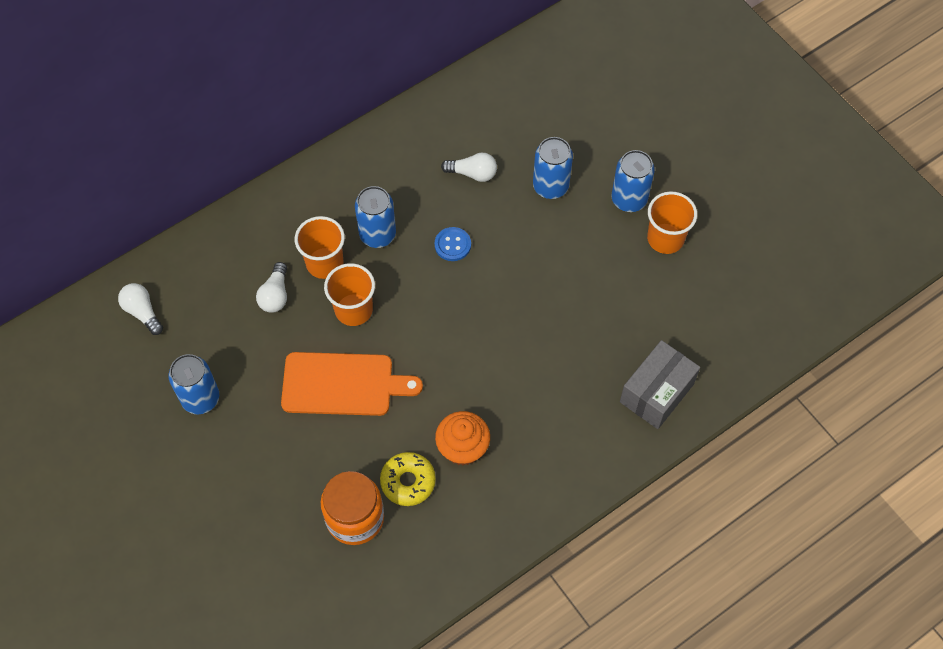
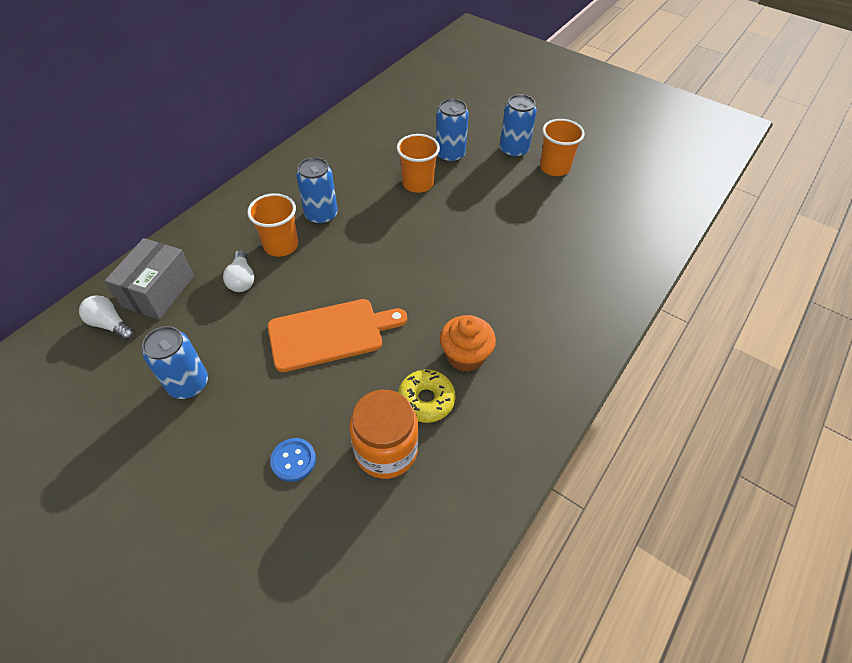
camera: 20 degrees left, 10 degrees down
(353, 310) = (320, 273): orange cup -> orange cup (418, 183)
(452, 245) = (388, 208): blue button -> blue button (293, 460)
(472, 173) = (385, 160): white light bulb -> none
(656, 393) = (609, 269): grey box -> grey box (158, 291)

